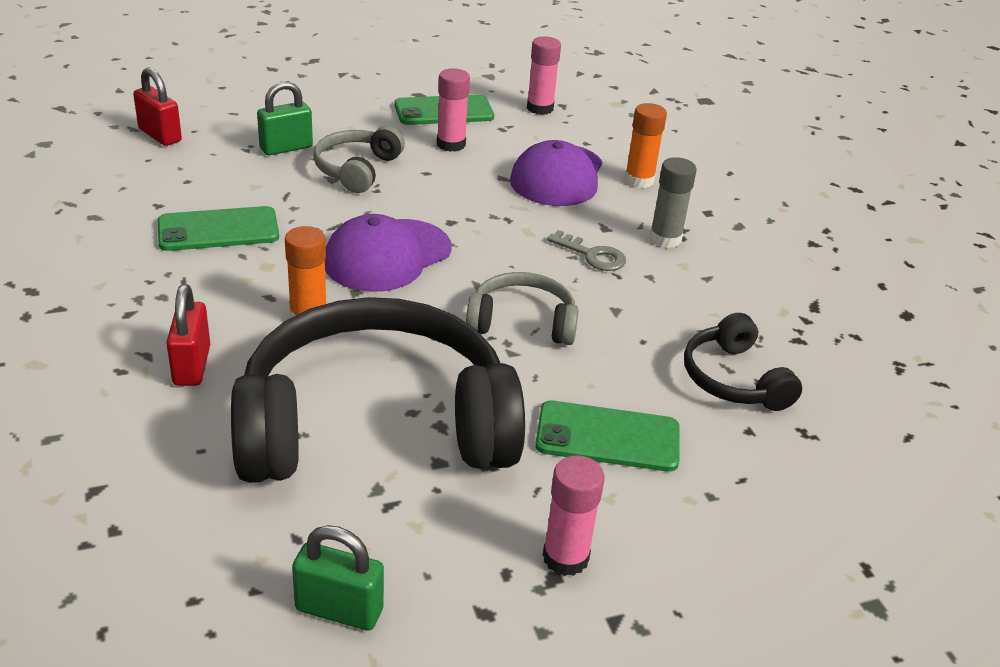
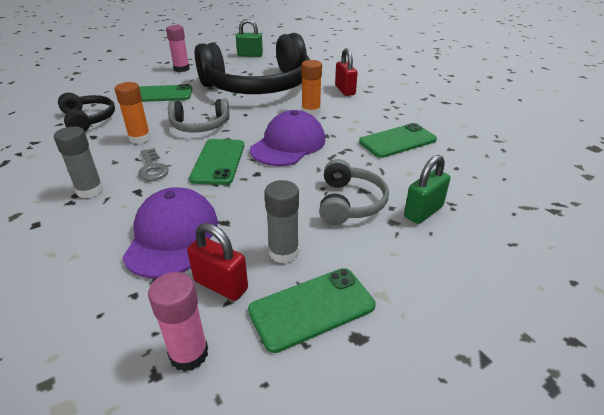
camera: 170 degrees right, 0 degrees up
(160, 135) = (529, 201): red padlock -> red padlock (221, 285)
(451, 144) = (283, 252): pink glue stick -> grey glue stick
(499, 247) = (218, 162): none -> green phone
(592, 255) = (152, 168): grey key -> grey key turned 135 degrees counterclockwise
(639, 180) = (88, 249): orange glue stick -> orange glue stick (140, 138)

